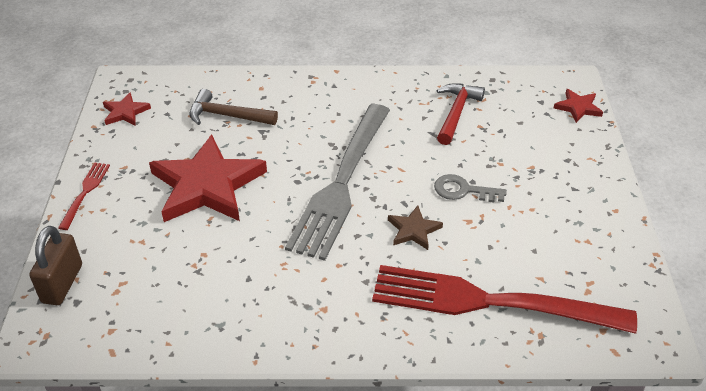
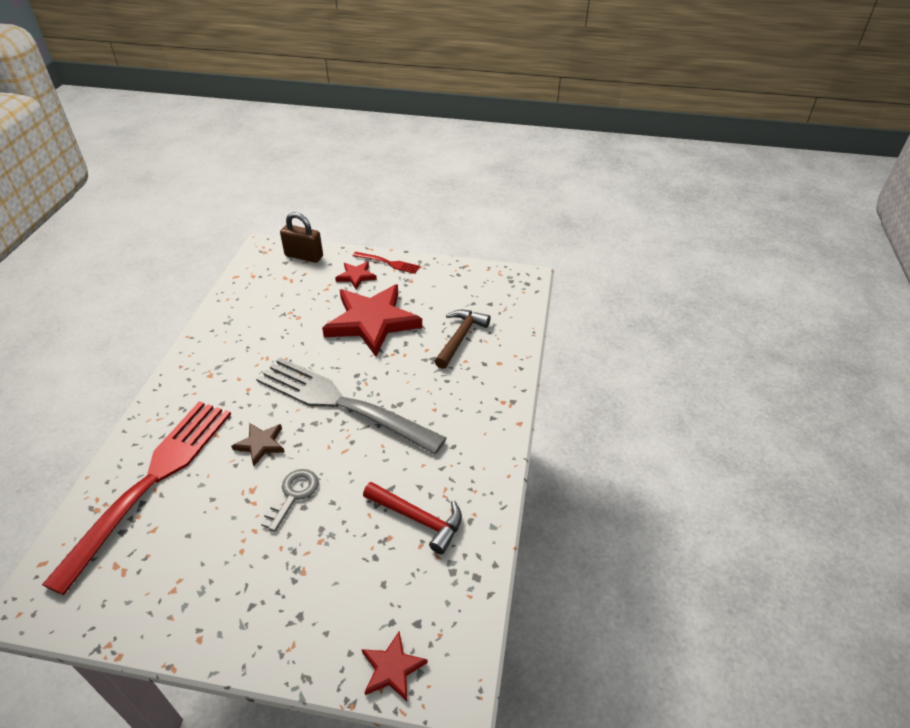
camera: 100 degrees right, 0 degrees up
(125, 112) = (480, 281): red star -> red star (356, 276)

